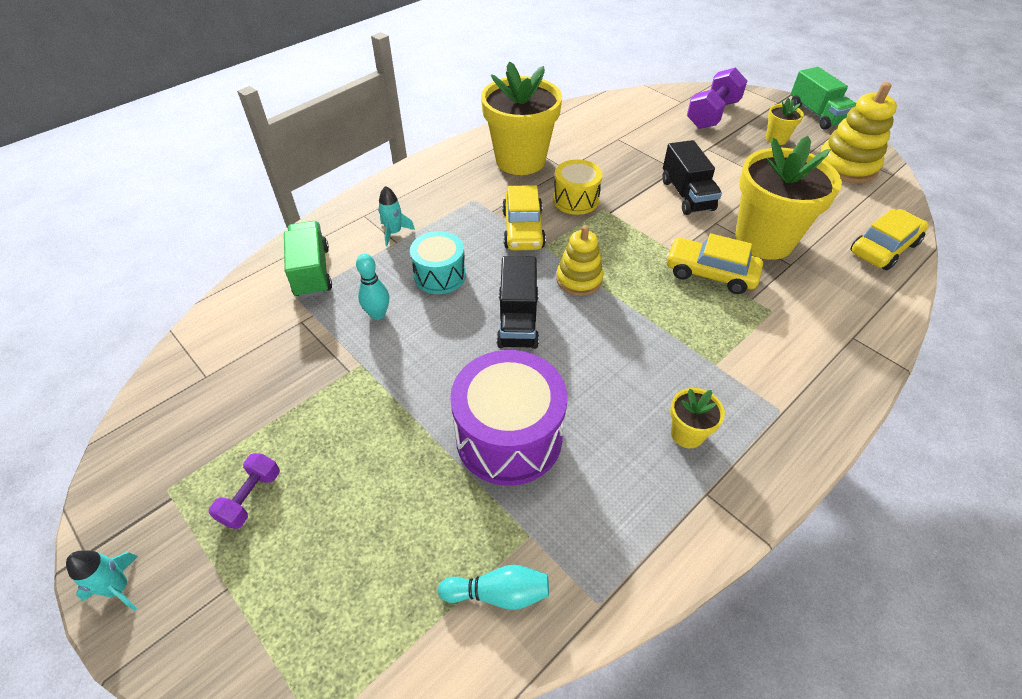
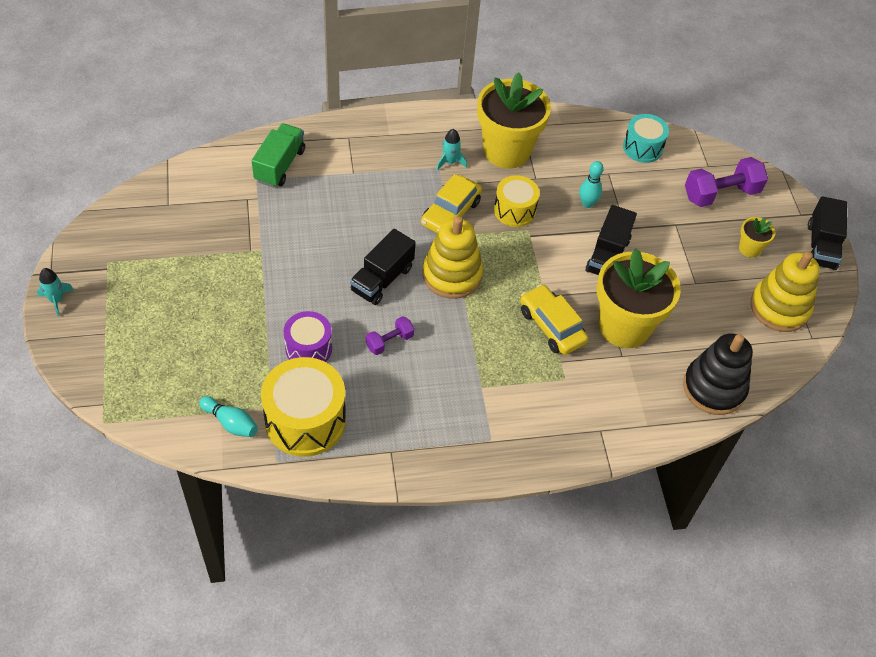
camera: 30 degrees right, 5 degrees up
(251, 497) = (145, 294): purple dumbbell -> purple dumbbell (389, 341)
(378, 314) = (297, 221): turquoise bowling pin -> turquoise bowling pin (587, 203)
(394, 232) = (358, 164): turquoise rocket -> turquoise rocket (450, 162)
(440, 275) = (360, 216): turquoise drum -> turquoise drum (642, 148)
(509, 437) = (308, 348): purple drum -> purple drum, size x0.60
(579, 279) = (452, 275): yellow stacking toy -> yellow stacking toy, size x1.53
(583, 524) = (305, 420): none -> yellow drum
(687, 434) = (415, 414): yellow flower pot -> none
(816, 114) = (821, 246): green truck -> black truck
(883, 248) = (714, 388): yellow car -> black stacking toy

